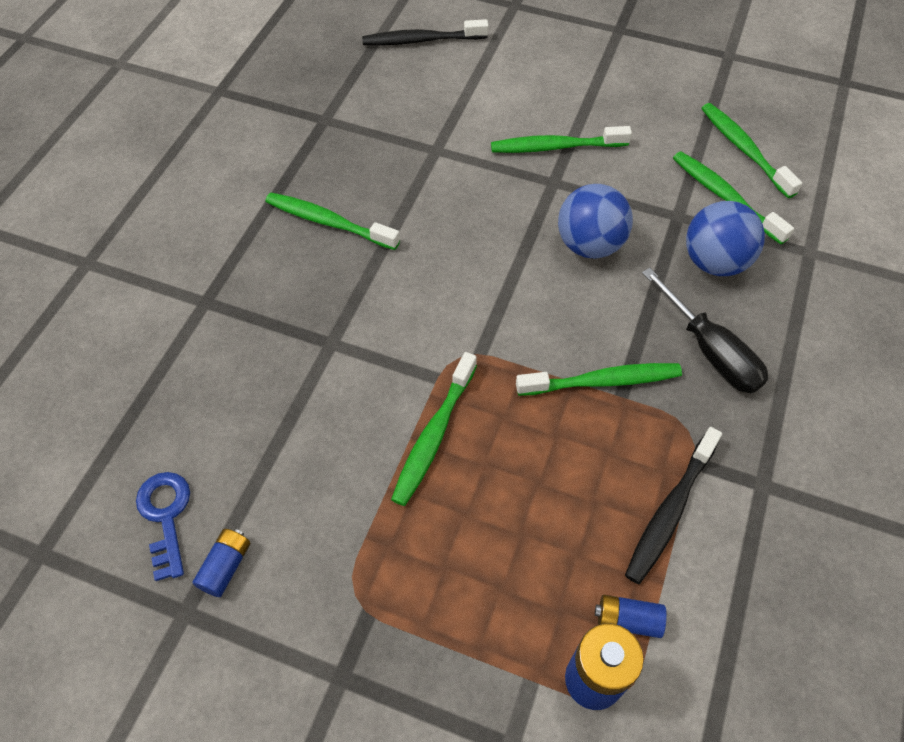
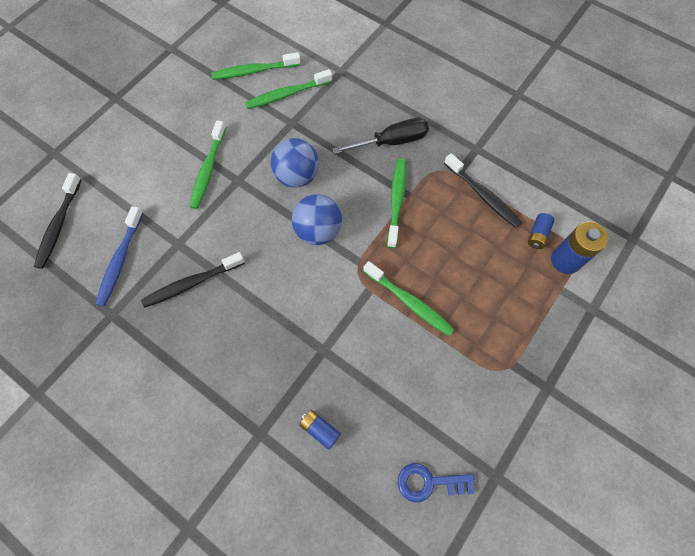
camera: 75 degrees left, 10 degrees up
(226, 566) = (471, 446): blue battery -> blue battery (320, 429)
(329, 222) = (218, 331): green toothbrush -> none
(386, 179) = (192, 283): none -> black toothbrush
(395, 105) = (120, 260): none -> blue toothbrush
(714, 262) = (332, 117): blue ball -> blue ball (318, 231)

